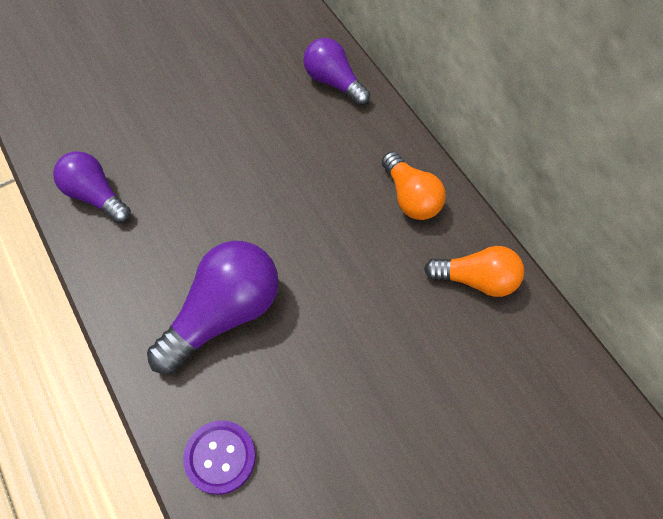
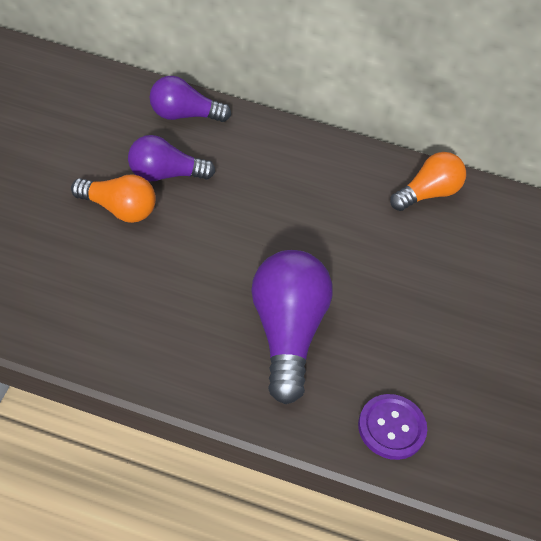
camera: 50 degrees left, 10 degrees down
(95, 196) = (78, 318): purple light bulb -> purple light bulb (165, 174)
(411, 197) = (329, 165): orange light bulb -> orange light bulb (118, 209)

